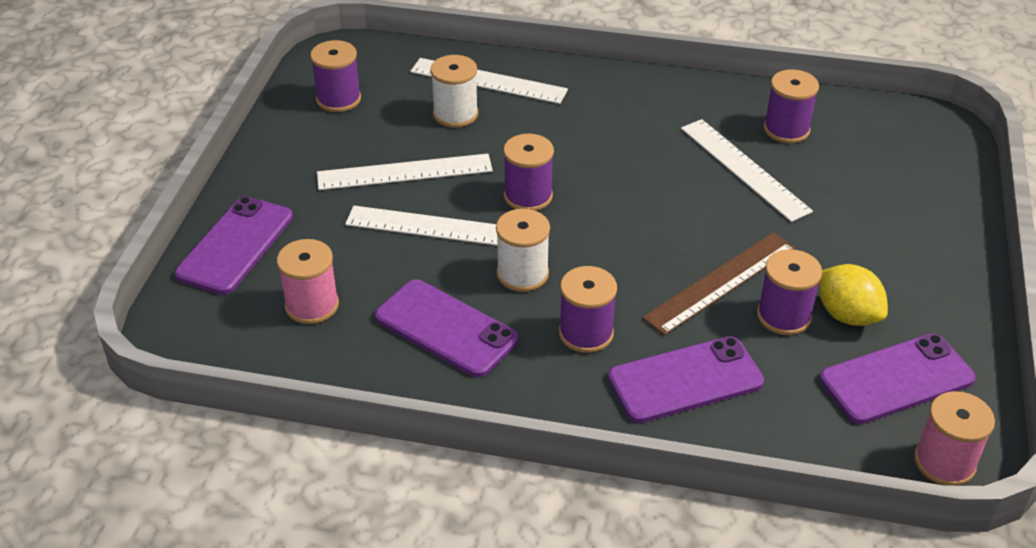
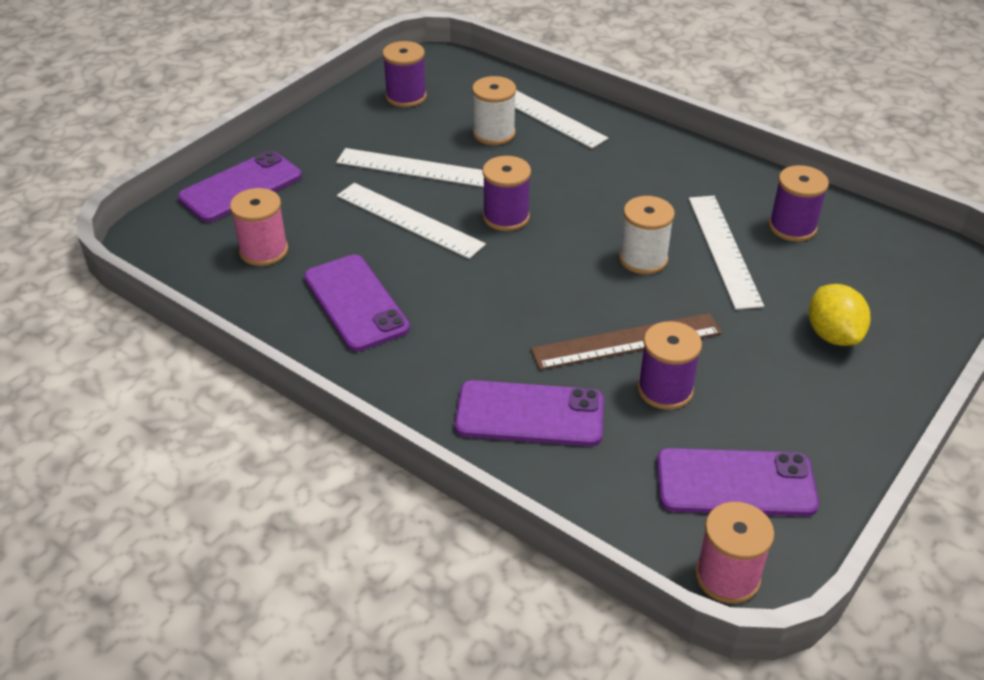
camera: 25 degrees right, 0 degrees up
(522, 274) = (453, 279): white spool -> white spool (643, 259)
(586, 333) = (471, 345): purple spool -> none
(847, 315) = (729, 409): yellow lemon -> yellow lemon (833, 335)

